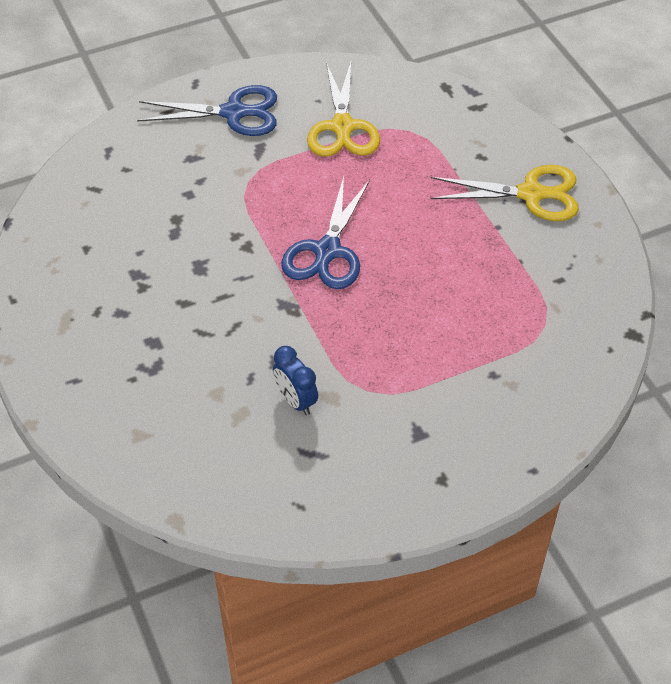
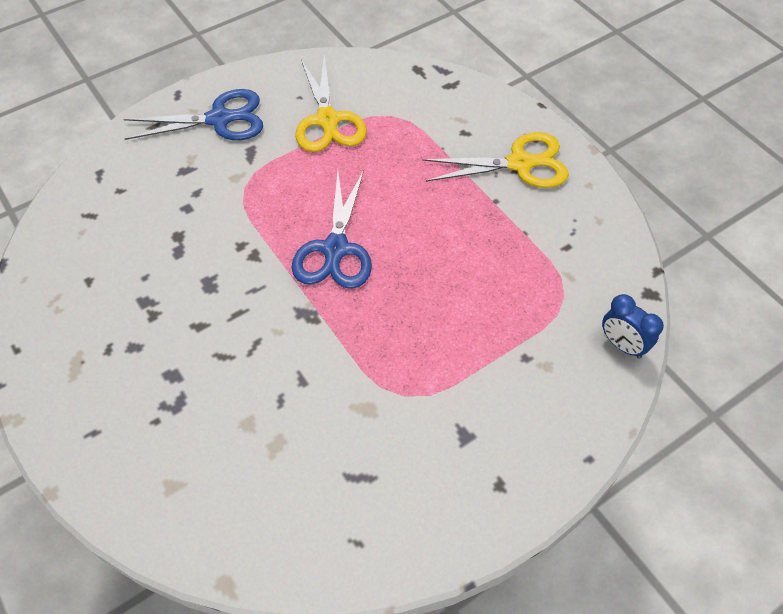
camera: 10 degrees left, 5 degrees up
(296, 401) = (332, 419): blue clock -> blue clock (622, 345)

